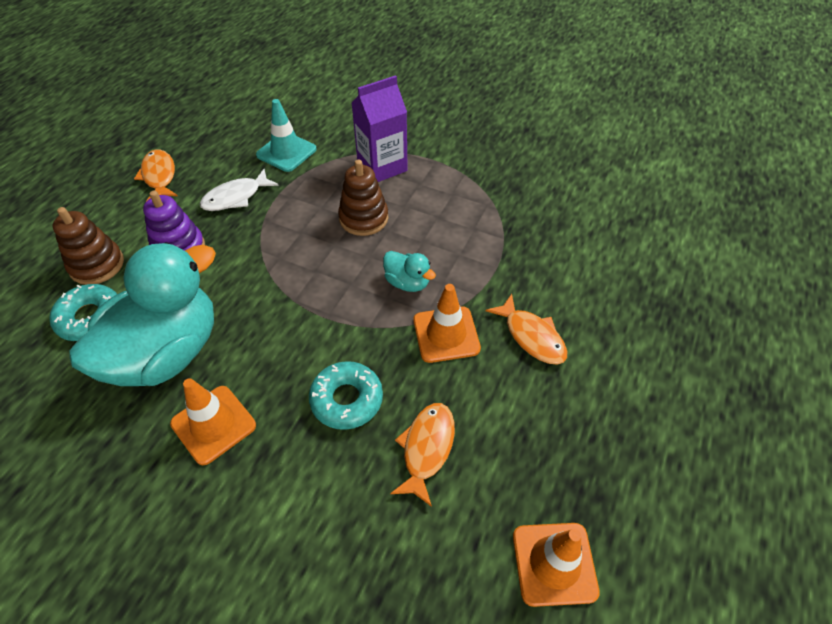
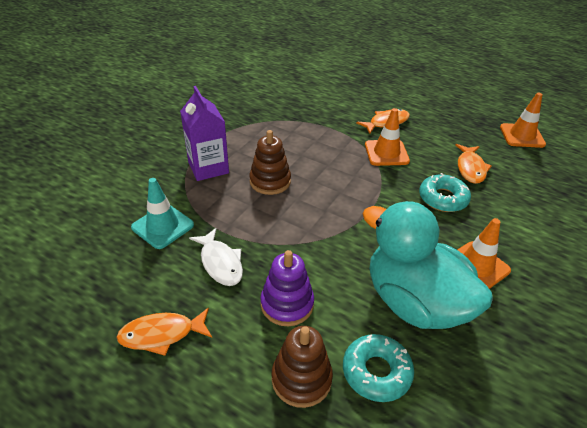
camera: 85 degrees left, 10 degrees down
(407, 282) = (341, 165): turquoise duck -> none
(426, 448) = (470, 168): orange fish -> orange fish turned 105 degrees counterclockwise

